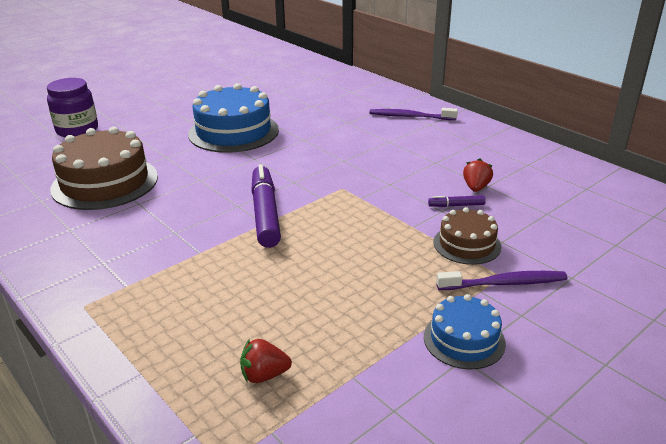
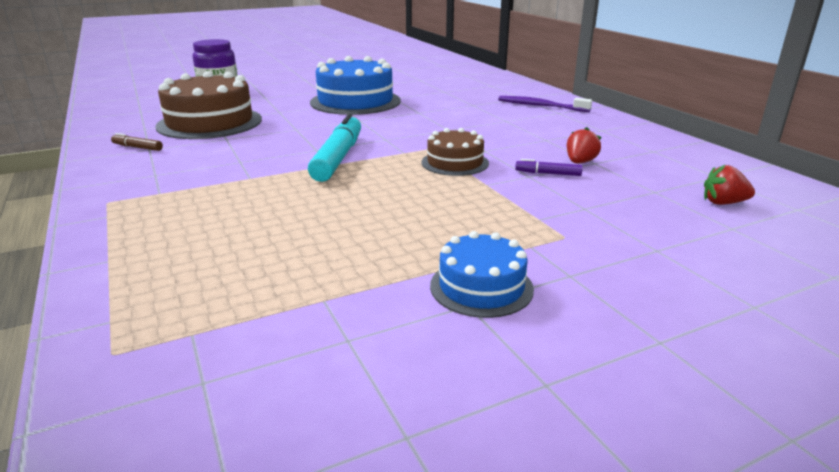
camera: 15 degrees right, 5 degrees down
(55, 229) = (137, 147): none -> brown marker
(264, 375) = (228, 282): red strawberry -> red strawberry (723, 203)
(265, 213) = (338, 158): purple marker -> turquoise marker
(467, 244) = (540, 205): brown cake -> brown cake (455, 163)
(504, 283) = (565, 244): purple toothbrush -> none

